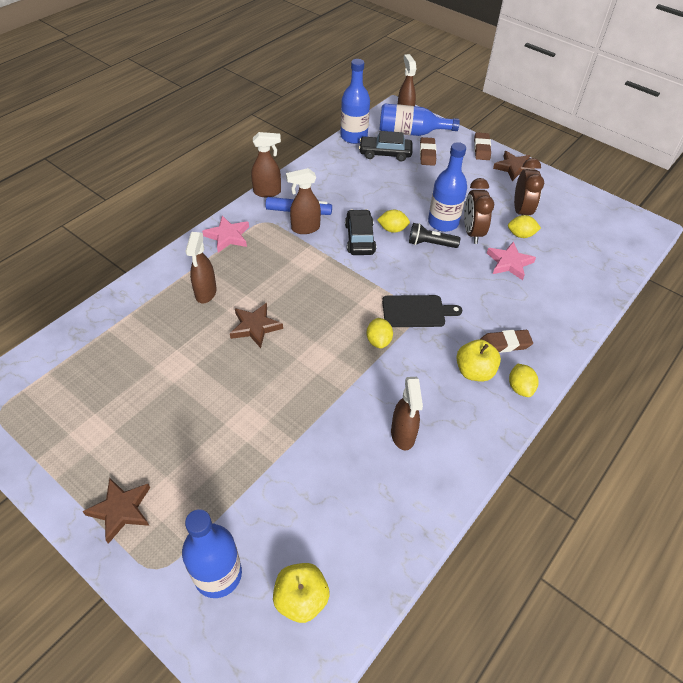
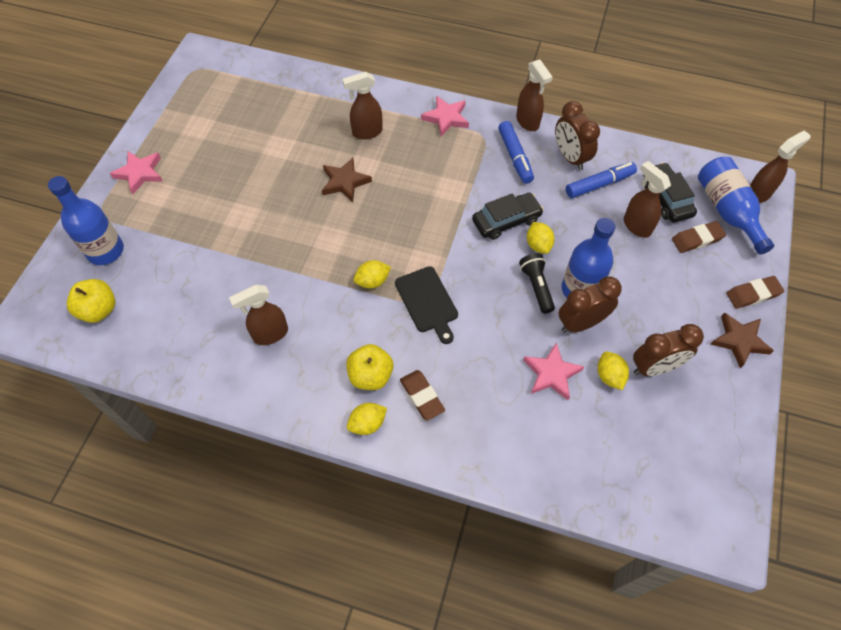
camera: 70 degrees right, 10 degrees up
(121, 510) = (140, 173): brown star -> pink star
(305, 228) = (493, 171): brown spray bottle -> brown spray bottle (636, 226)
(319, 183) = (570, 157): none -> brown clock
(353, 137) = (674, 159): blue bottle -> none
(354, 179) = (599, 184): none -> blue marker

